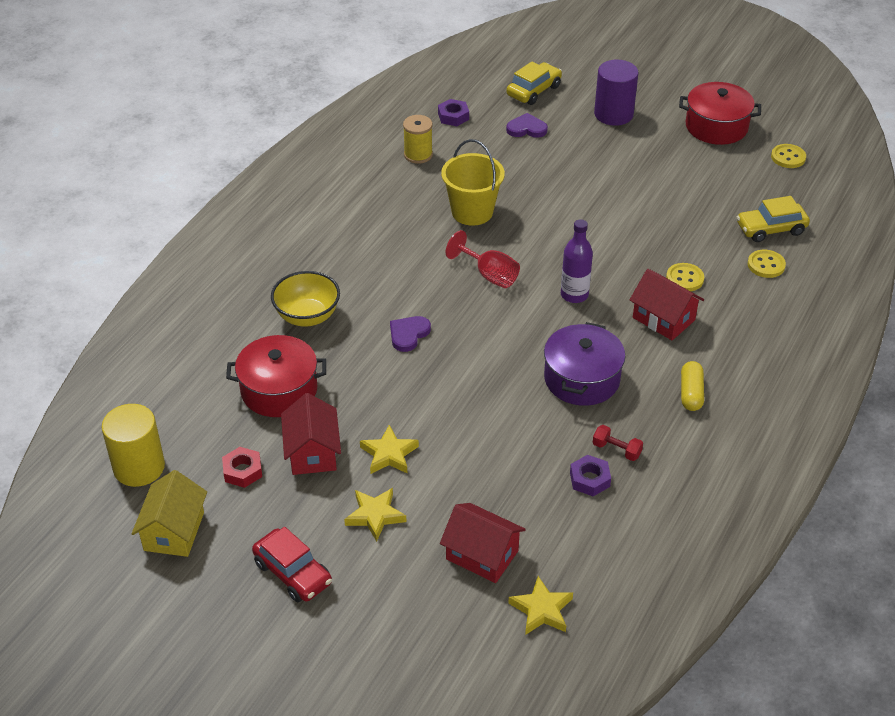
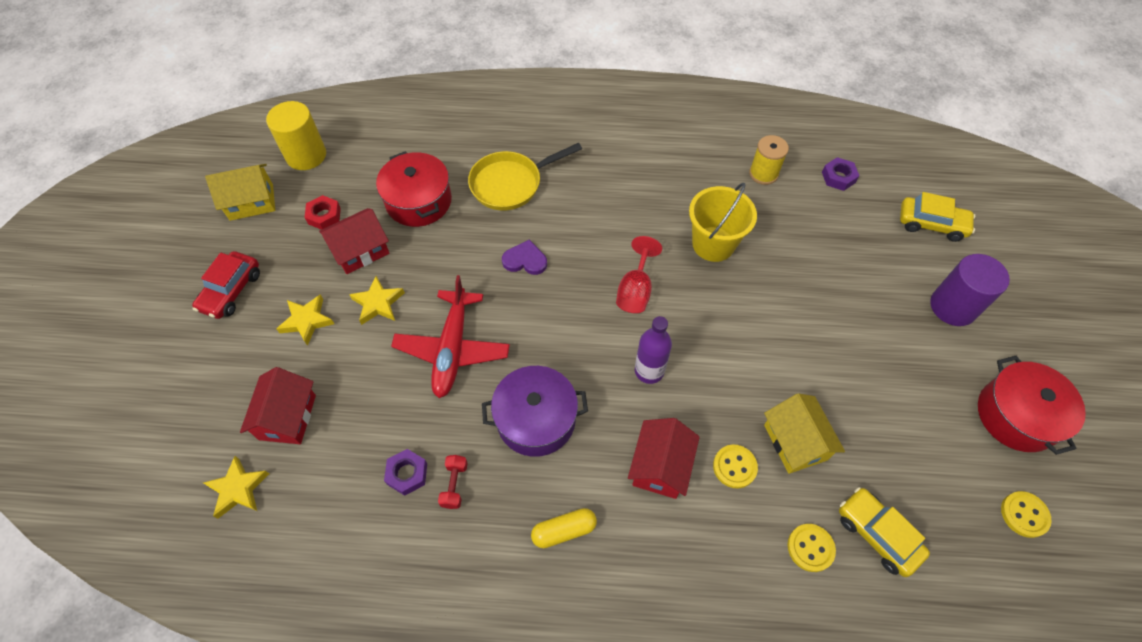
camera: 65 degrees right, 15 degrees up
(307, 316) = (510, 184): yellow bowl -> yellow pan
(477, 413) = (452, 349): none -> red plane
(526, 129) = (867, 240): purple heart -> none
(681, 239) = (795, 442): none -> yellow house

